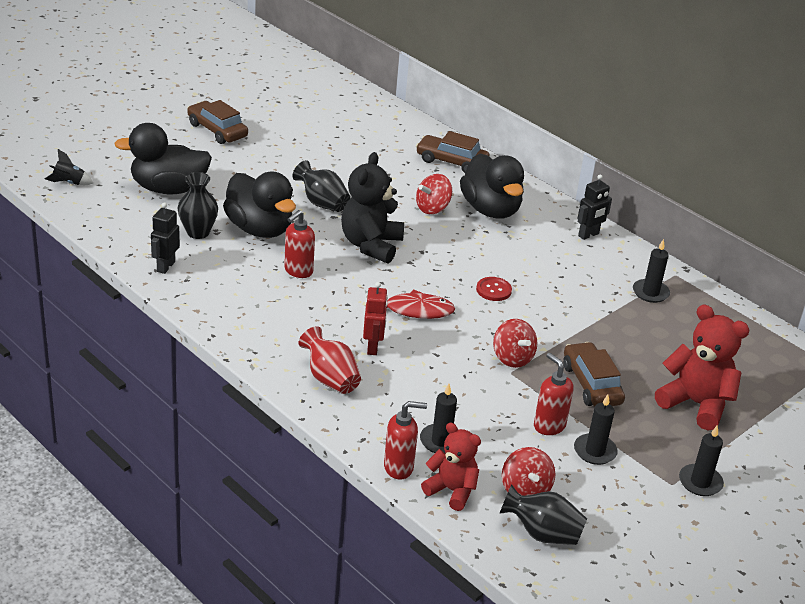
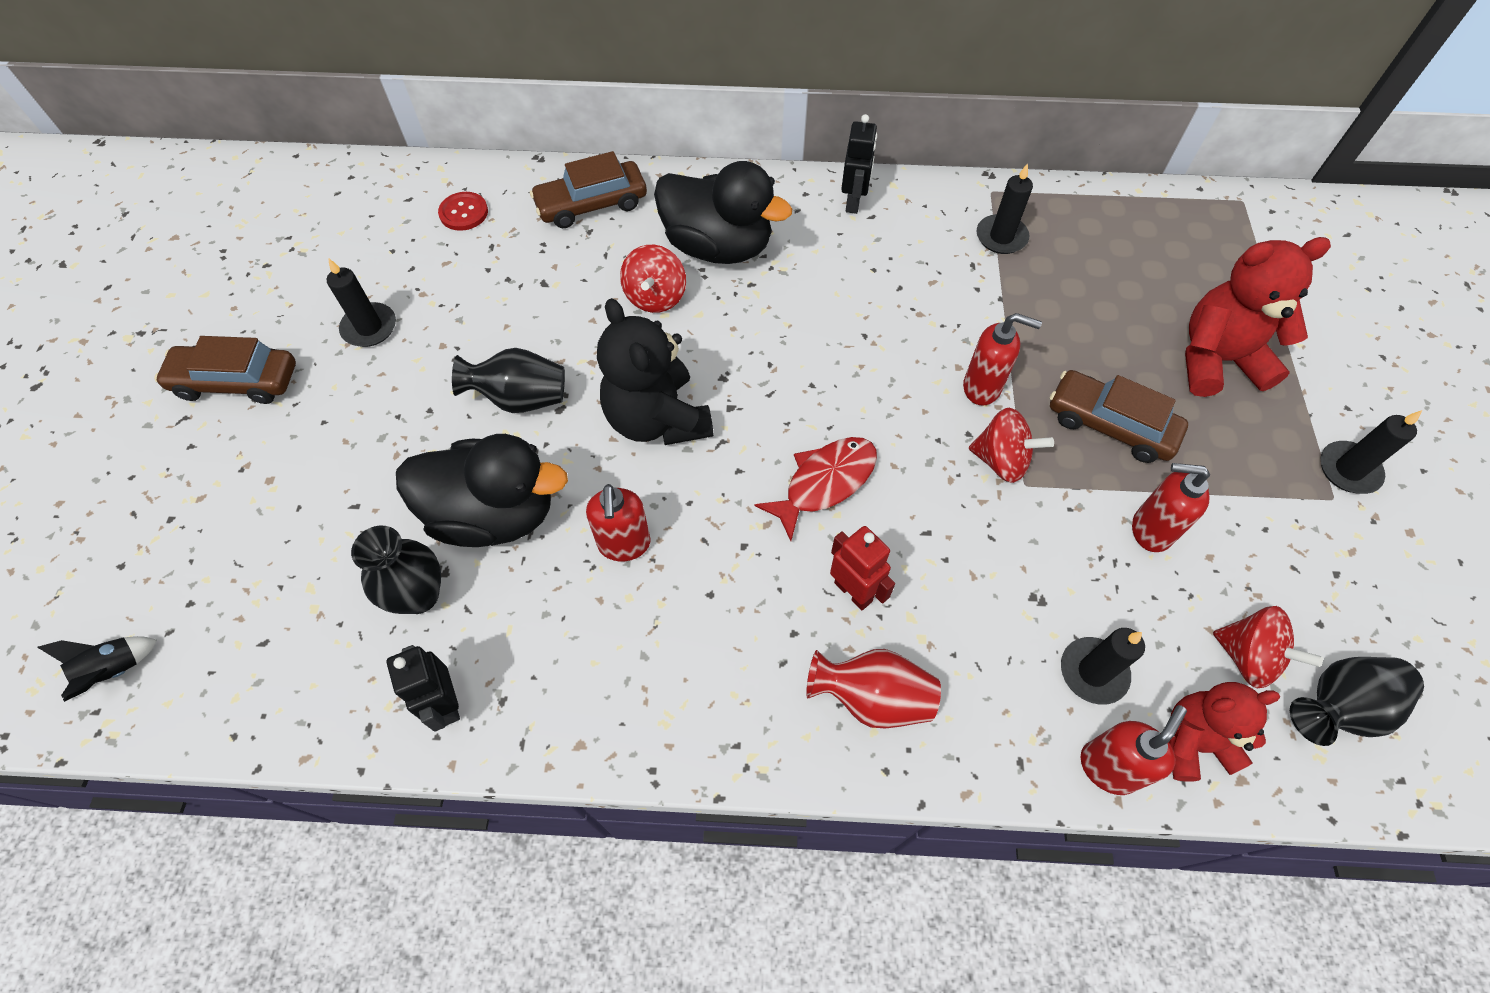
camera: 40 degrees left, 25 degrees up
(168, 189) = (285, 549): black duck -> none
(493, 290) = (863, 371): red button -> red button (463, 213)
(545, 332) = (982, 388): none -> red soap dispenser
(595, 451) = (1228, 524): black candle -> black candle (369, 327)

